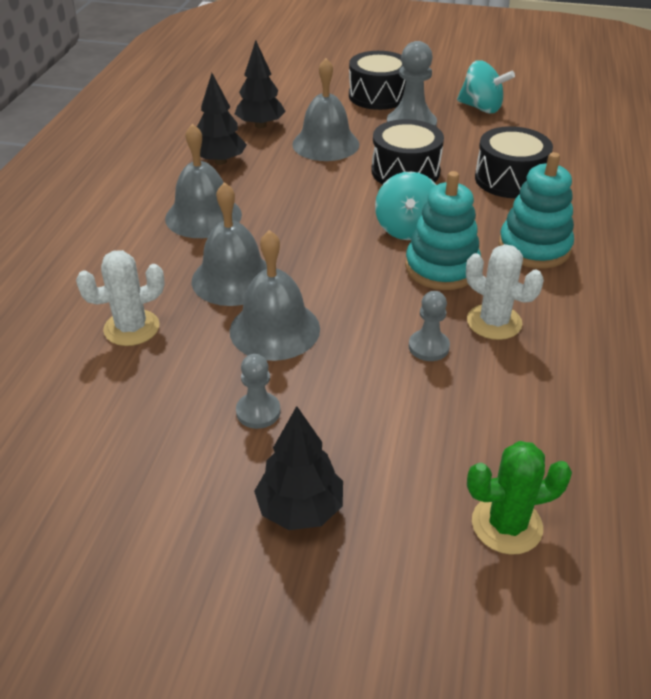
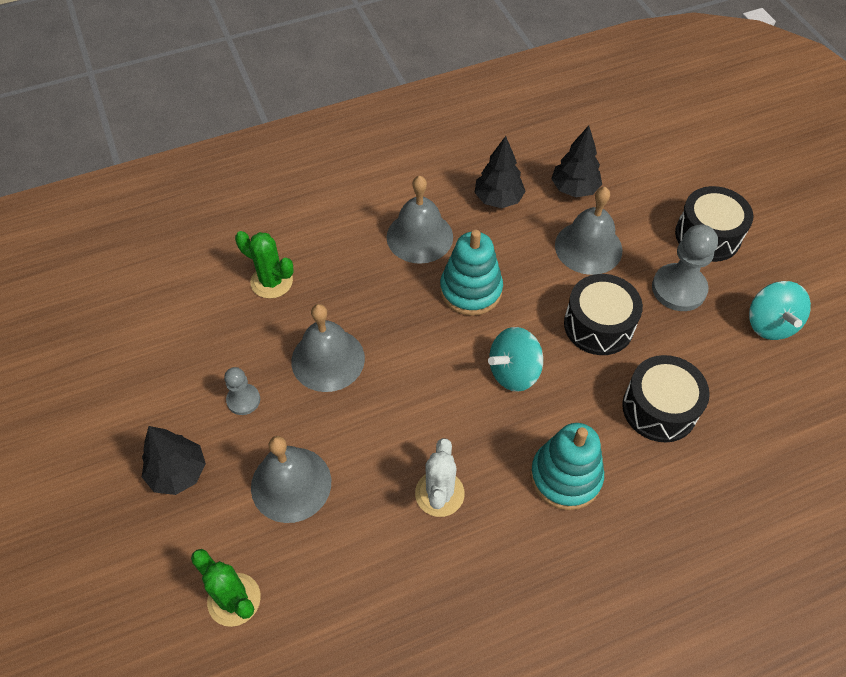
camera: 55 degrees right, 15 degrees up
(131, 328) = (271, 281): white cactus -> green cactus
(233, 279) = (363, 302): grey bell -> grey bell (291, 484)
(428, 347) = (377, 464): grey pawn -> none
(441, 268) = (481, 423): turquoise stacking toy -> turquoise stacking toy (471, 290)

